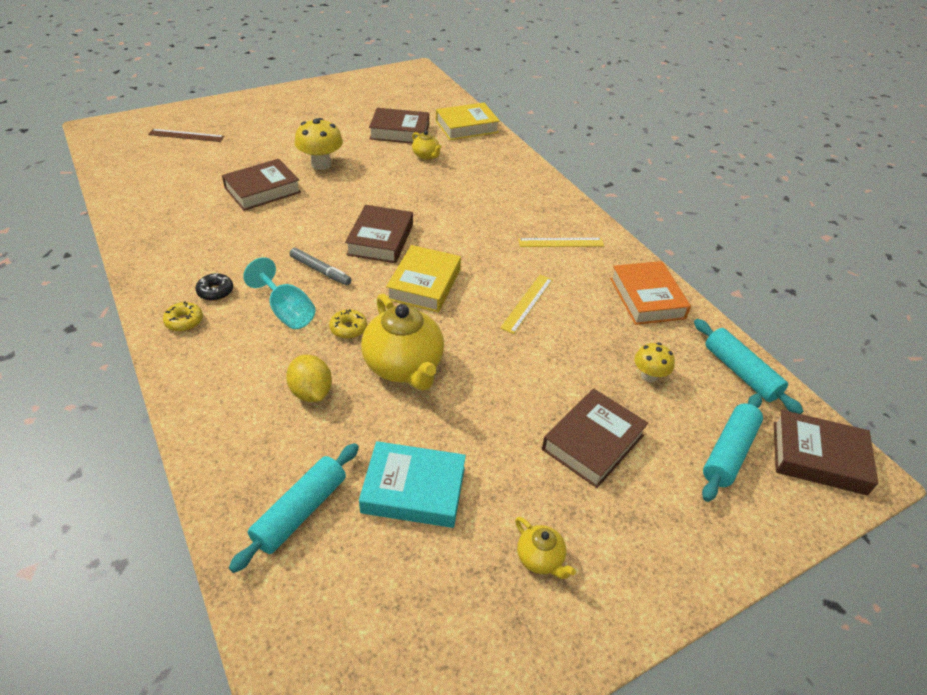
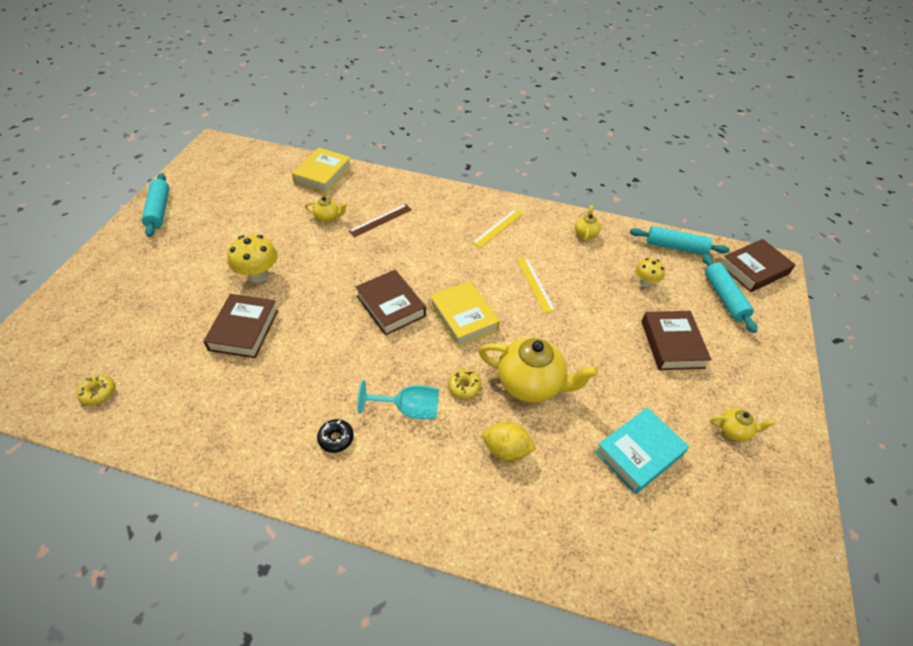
camera: 45 degrees left, 5 degrees up
(184, 321) = (349, 480): yellow donut -> yellow donut (98, 393)
(186, 135) = (92, 328): brown ruler -> brown ruler (380, 220)
(300, 511) = (608, 526): turquoise rolling pin -> turquoise rolling pin (159, 210)
(320, 271) = (386, 361): grey marker -> none
(399, 131) = (279, 208): brown book -> none
(647, 298) = (585, 233): orange book -> yellow teapot

